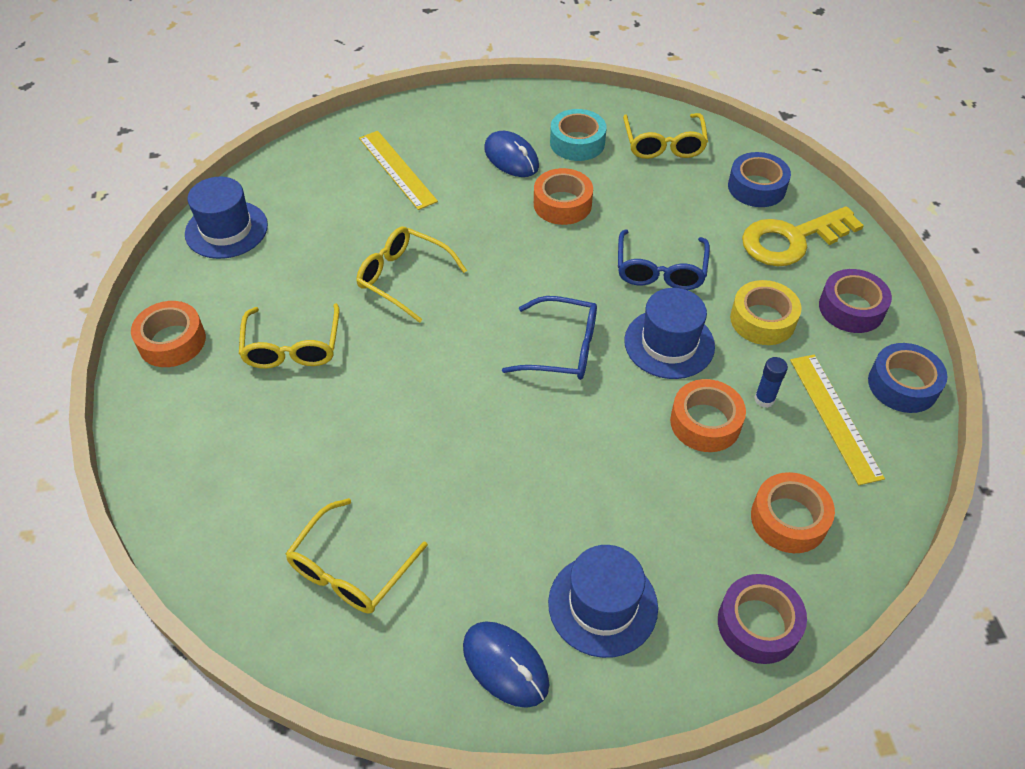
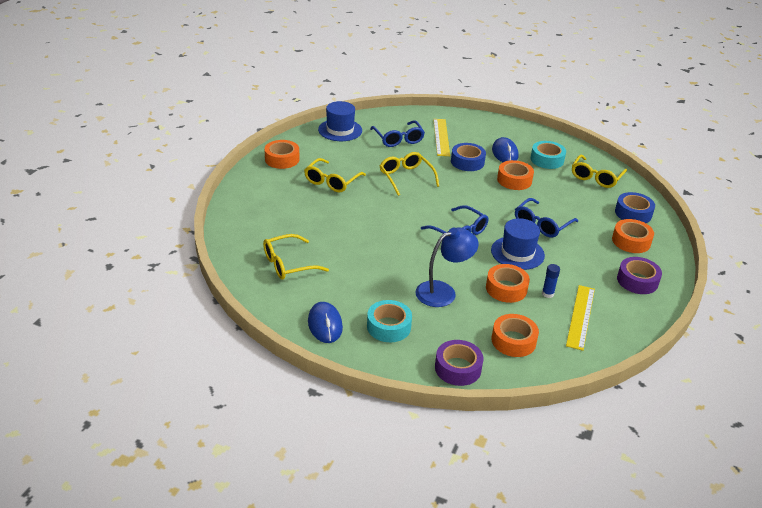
camera: 30 degrees right, 15 degrees down
(334, 204) = (398, 139): none -> blue glasses
(602, 605) = (388, 326): blue hat -> turquoise tape
(626, 481) = (443, 291): none -> blue lamp
(762, 320) = (579, 265): yellow tape -> none
(791, 240) = (631, 241): yellow key -> orange tape
(902, 385) = (635, 321): blue tape -> blue tape (467, 162)

